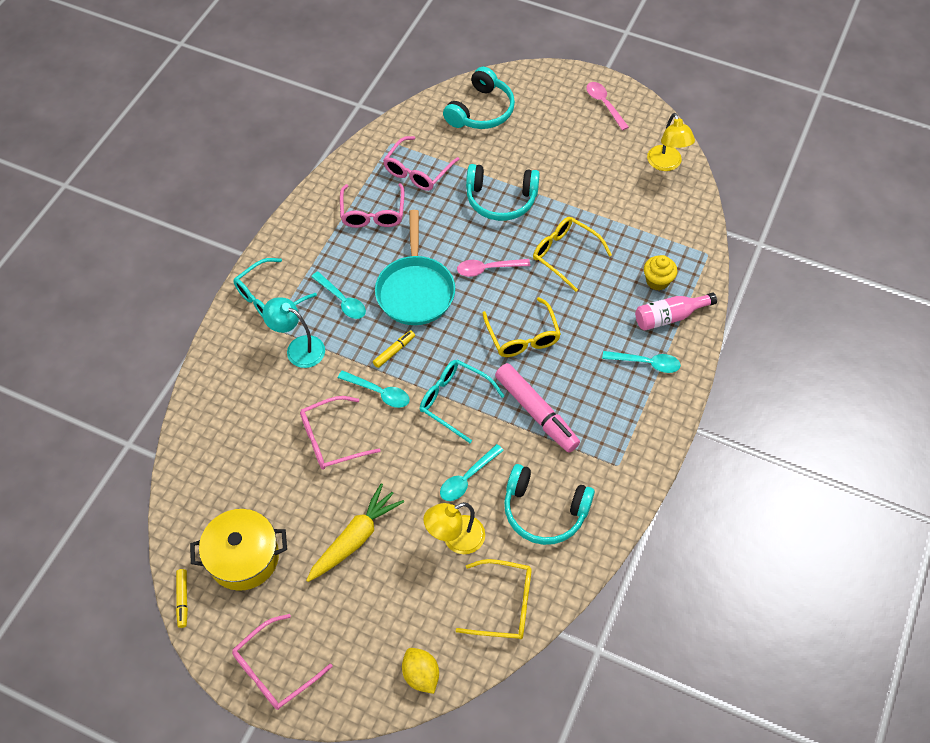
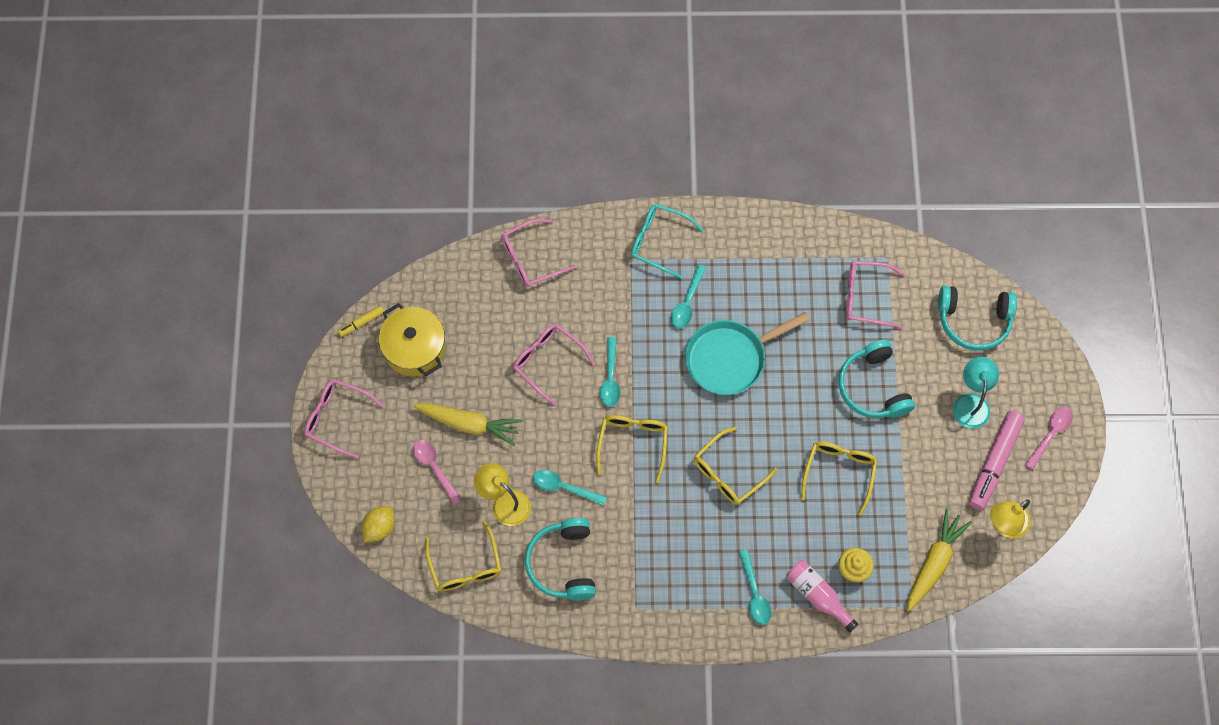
camera: 65 degrees right, 10 degrees up
(298, 348) = (621, 291): turquoise lamp -> turquoise lamp (971, 403)
(372, 213) = (795, 282): pink glasses -> pink glasses (531, 259)
(394, 351) = (657, 371): yellow marker -> none
(454, 401) = (632, 443): turquoise glasses -> yellow glasses
(488, 269) = (786, 410): pink spoon -> pink spoon (434, 468)
(536, 412) = (655, 517): pink marker -> pink marker (994, 463)
(677, 223) = (934, 563): none -> yellow carrot

